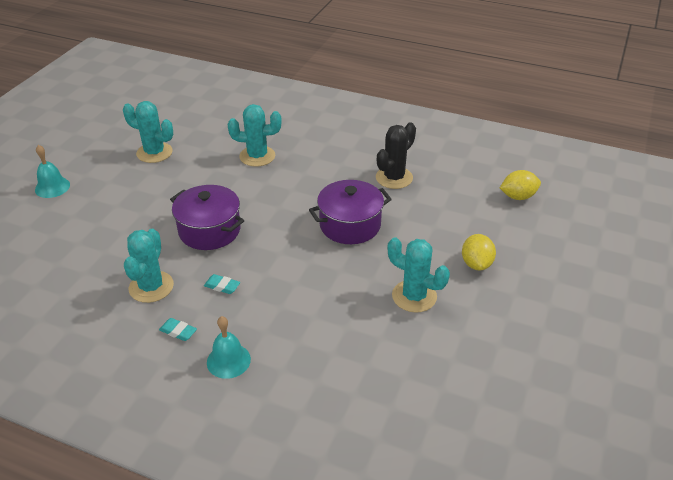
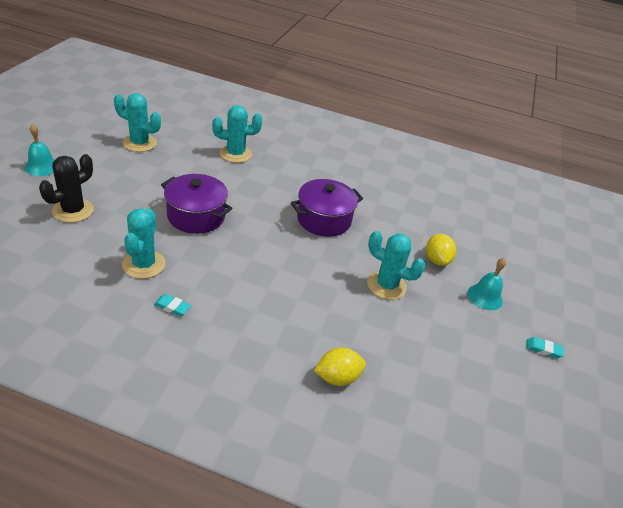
camera: 10 degrees left, 0 degrees up
(222, 286) = (211, 267): turquoise eraser -> turquoise eraser (543, 349)
(228, 360) = (222, 336): turquoise bell -> turquoise bell (485, 297)
(394, 178) = (358, 182): black cactus -> black cactus (73, 210)
(518, 196) = (465, 205): yellow lemon -> yellow lemon (337, 377)

